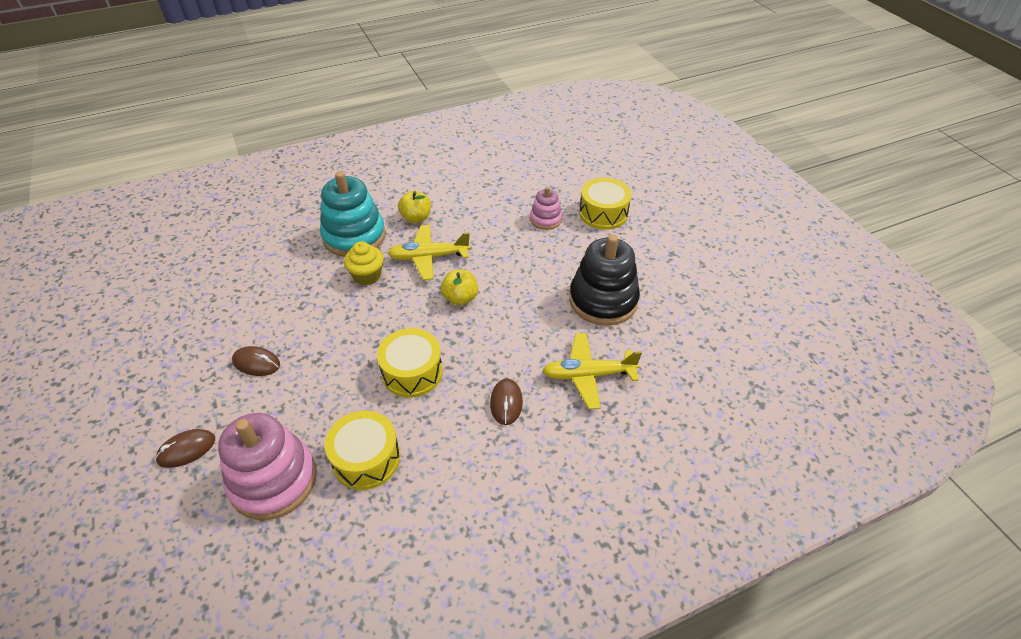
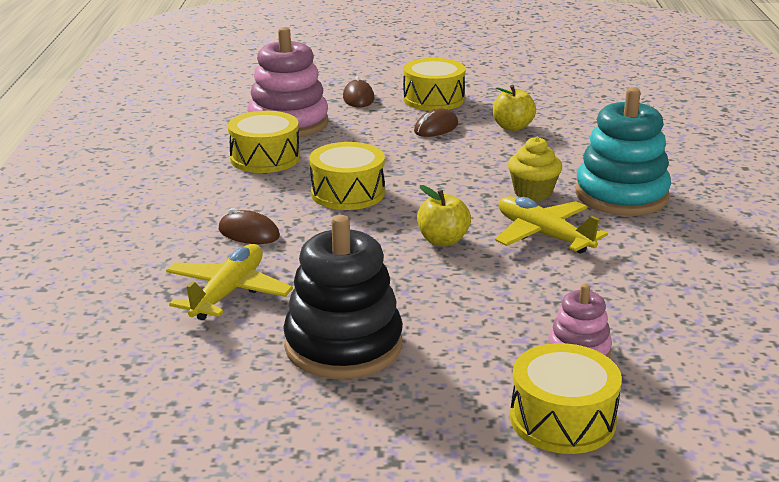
camera: 115 degrees right, 20 degrees down
(180, 388) = (433, 99): none -> yellow drum
(416, 218) = (643, 242): yellow apple -> yellow apple (512, 127)
(428, 257) = (543, 235): yellow plane -> yellow plane turned 60 degrees counterclockwise

